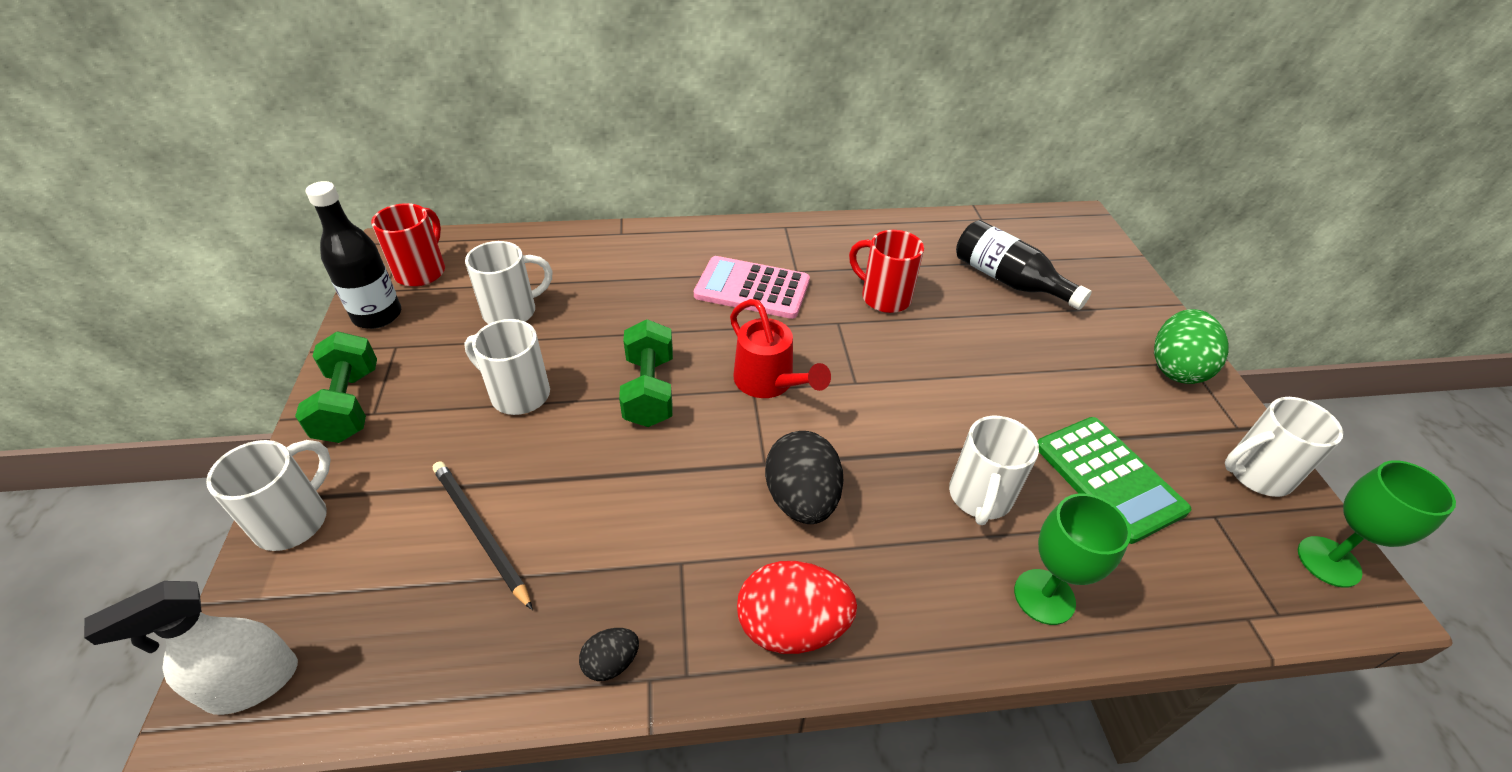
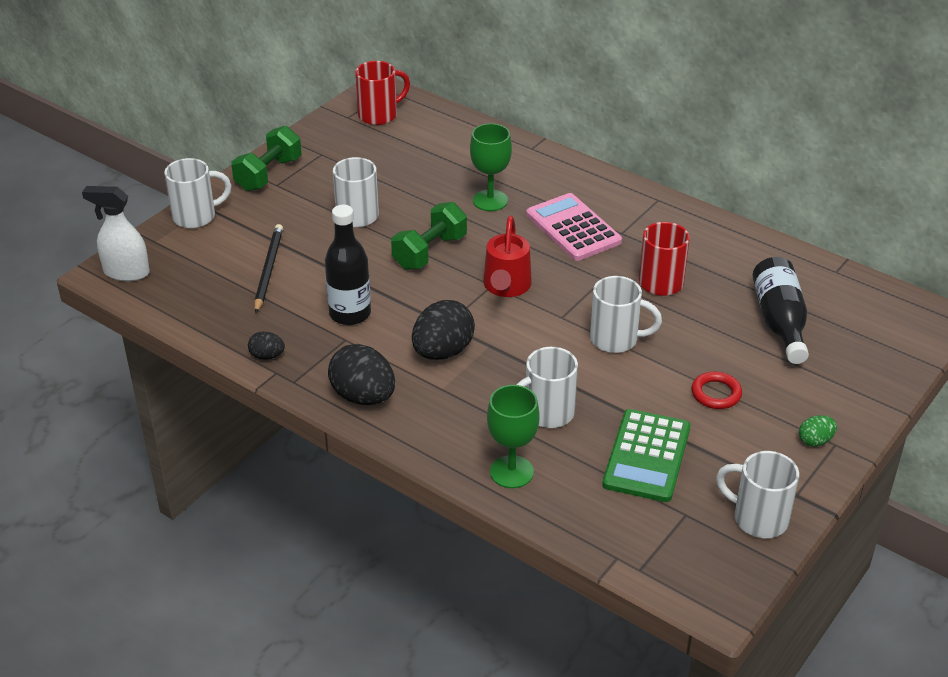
camera: 45 degrees right, 5 degrees down
(377, 315) = (328, 131): black bottle -> black bottle (350, 314)
(512, 312) = (404, 166): white mug -> white mug (616, 339)
(792, 626) = (363, 396): red egg -> black egg
(1062, 374) = (716, 393): none -> red ring
(1175, 368) = (815, 441): green egg -> green egg, size x0.50
(1328, 561) = (721, 577): green goblet -> green goblet (490, 200)

